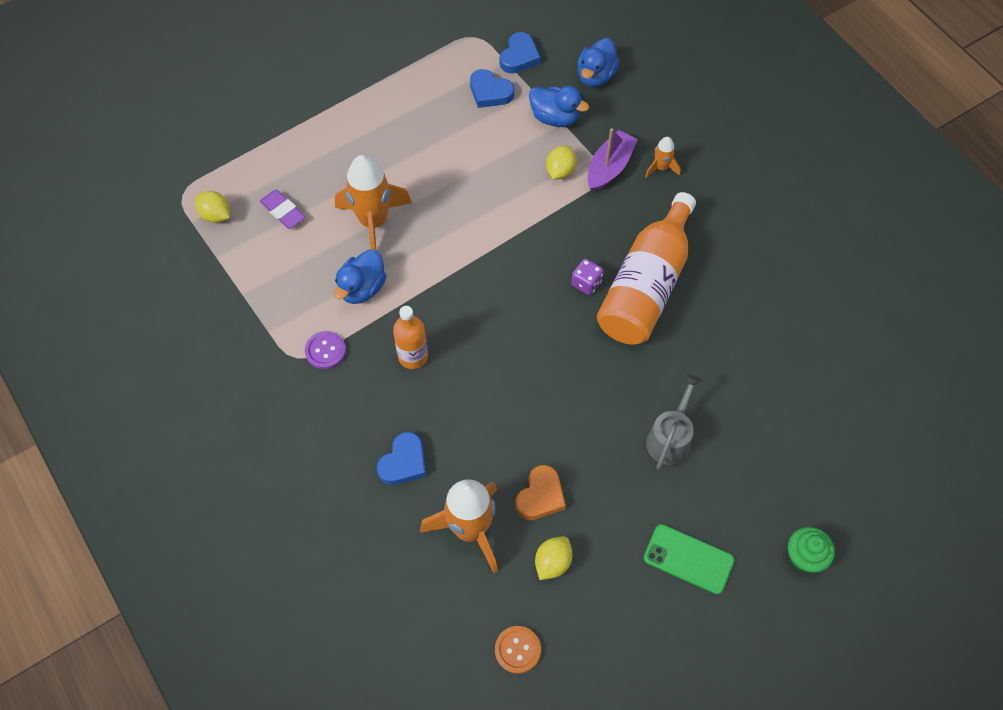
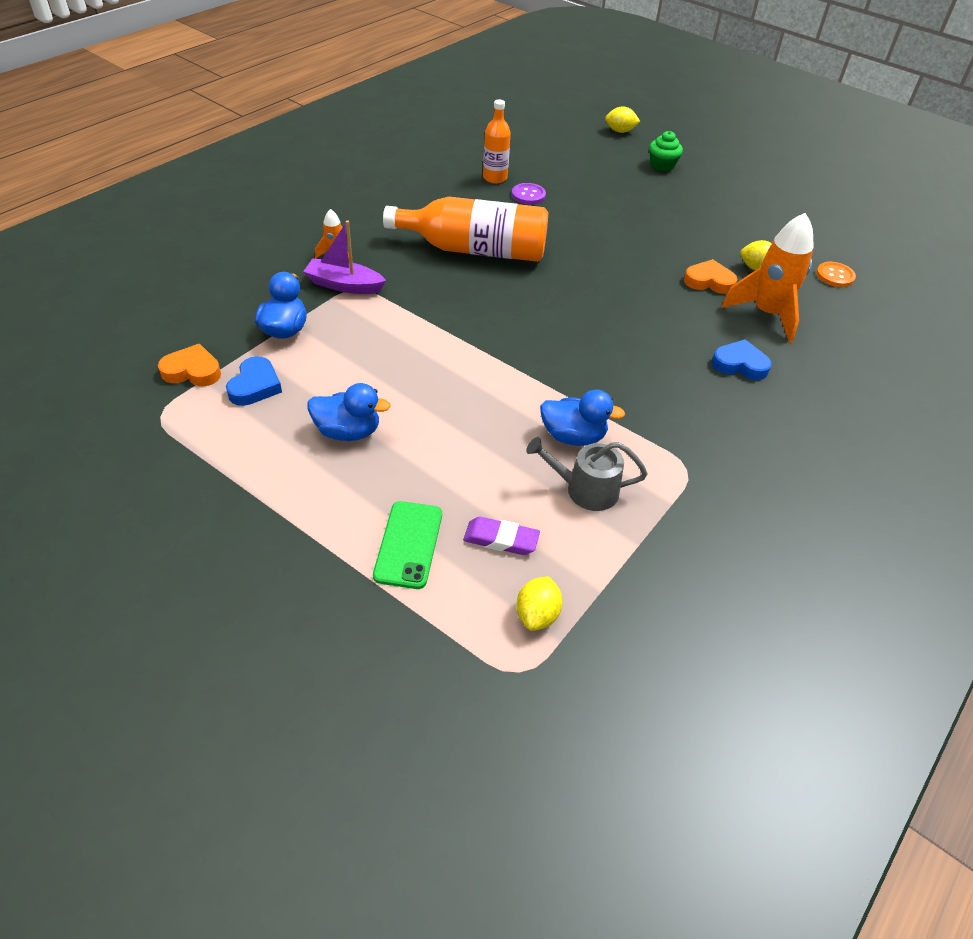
camera: 110 degrees left, 15 degrees down
(283, 211) = (501, 539): purple eraser -> purple eraser turned 75 degrees clockwise
(325, 351) = (664, 448): purple button -> purple button (528, 195)
(374, 222) = (481, 447): orange rocket -> none
(413, 356) = (630, 380): orange bottle -> orange bottle (495, 178)
(519, 57) = (192, 371): blue heart -> orange heart
(560, 171) = (359, 316): yellow lemon -> yellow lemon (620, 131)
(586, 283) = (488, 283): purple dice -> none
(596, 76) = (217, 309): blue duck -> blue duck (348, 432)
(670, 438) = (613, 225): grey watering can -> grey watering can (585, 489)
(688, 559) = (702, 209): green phone -> green phone (408, 544)

